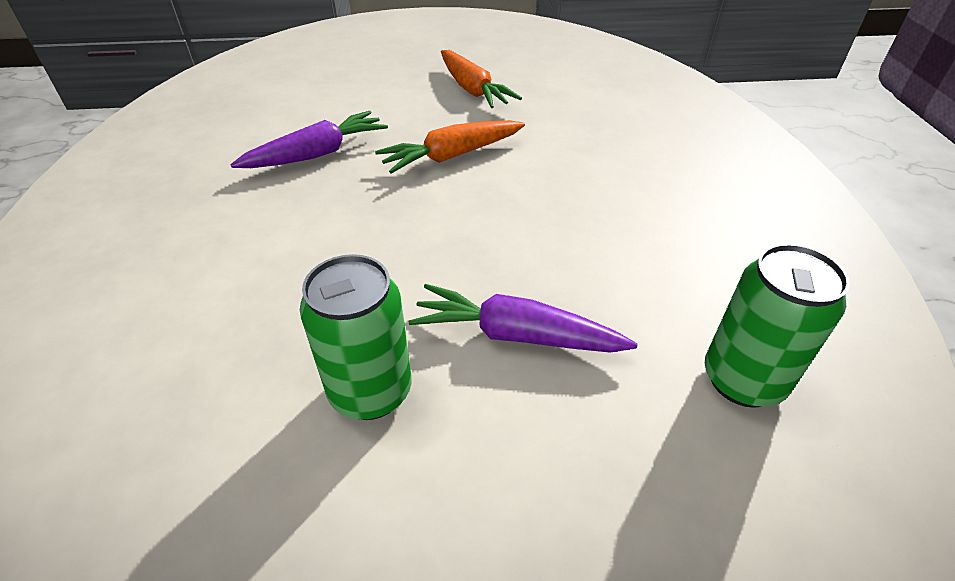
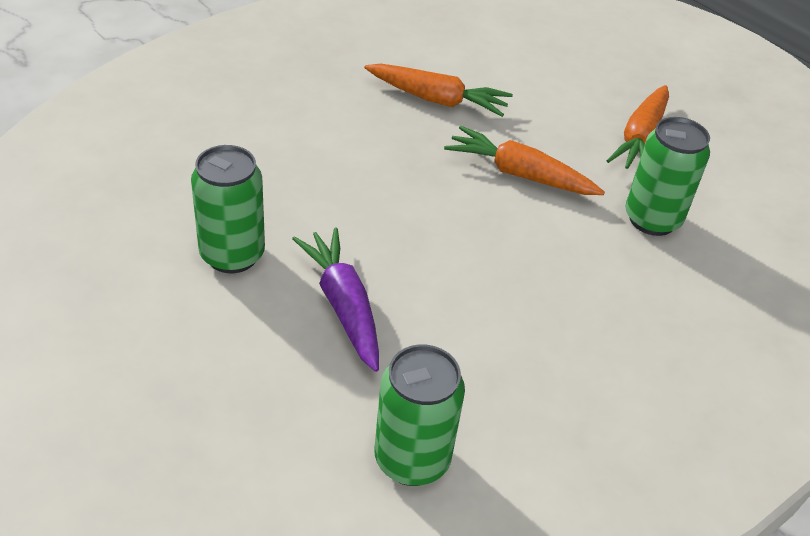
camera: 50 degrees right, 0 degrees up
(316, 154) = (437, 100): purple carrot -> orange carrot
(558, 123) = (652, 219): none -> green can

